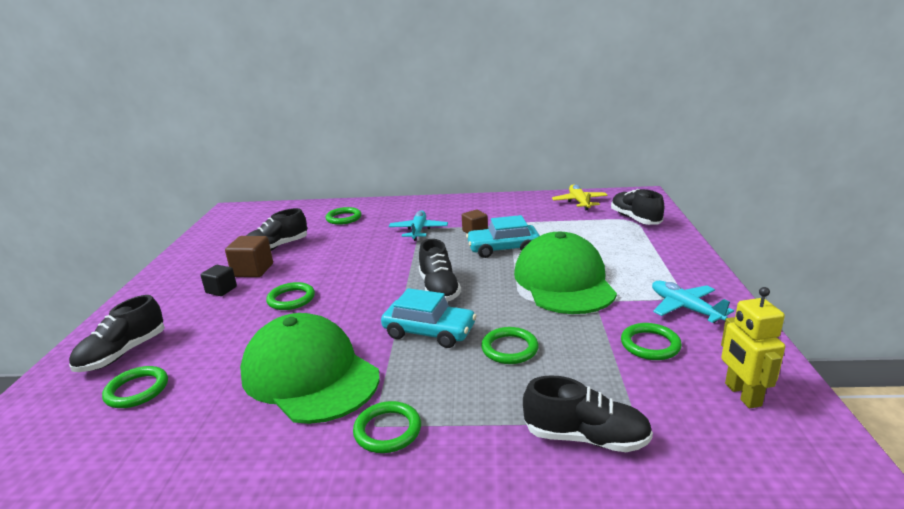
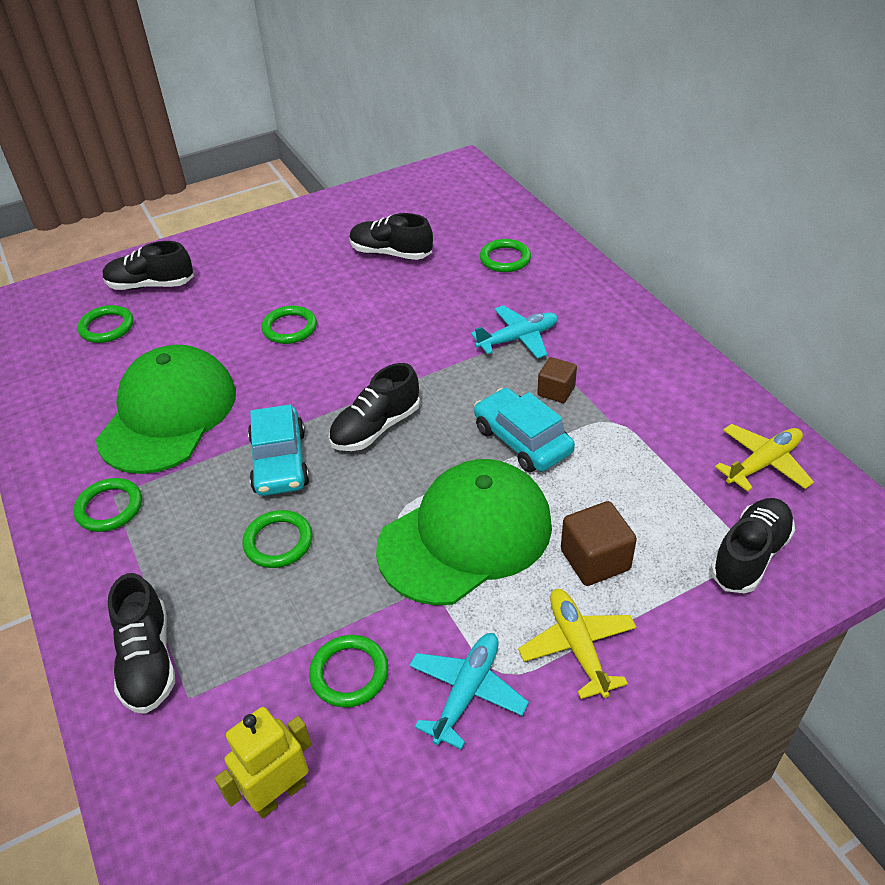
camera: 60 degrees right, 20 degrees up
(221, 290) = (280, 272): black cube -> none
(253, 270) = (331, 268): brown cube -> brown cube (595, 560)
(668, 270) = (577, 646): none -> yellow plane

